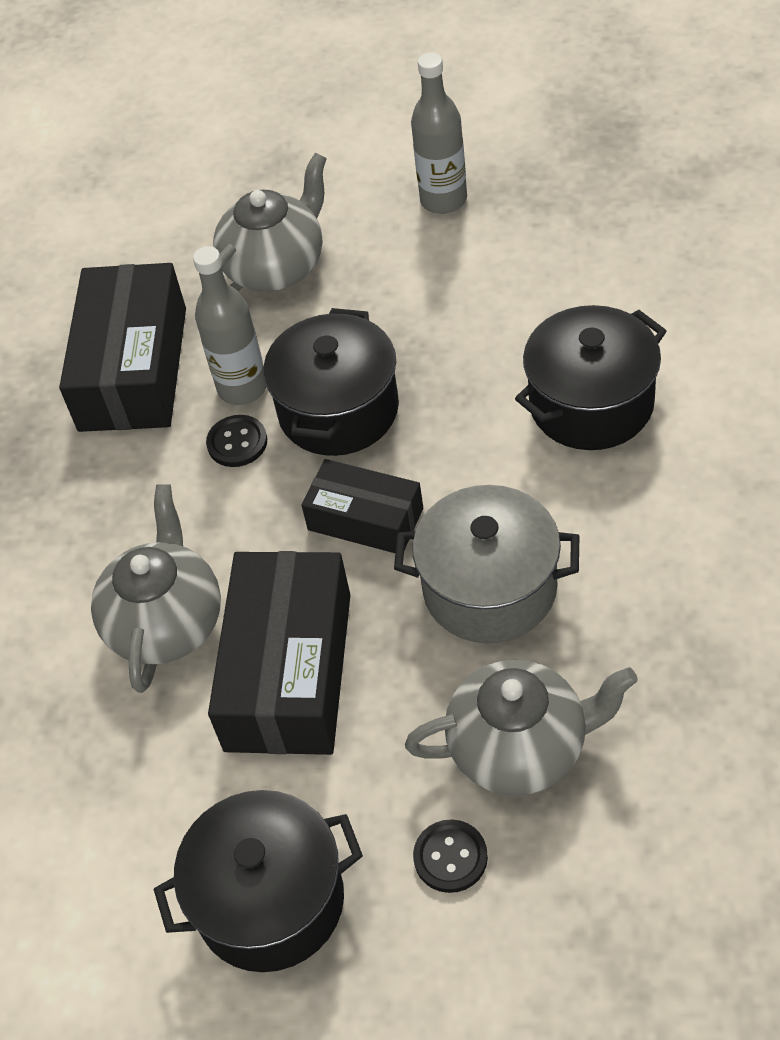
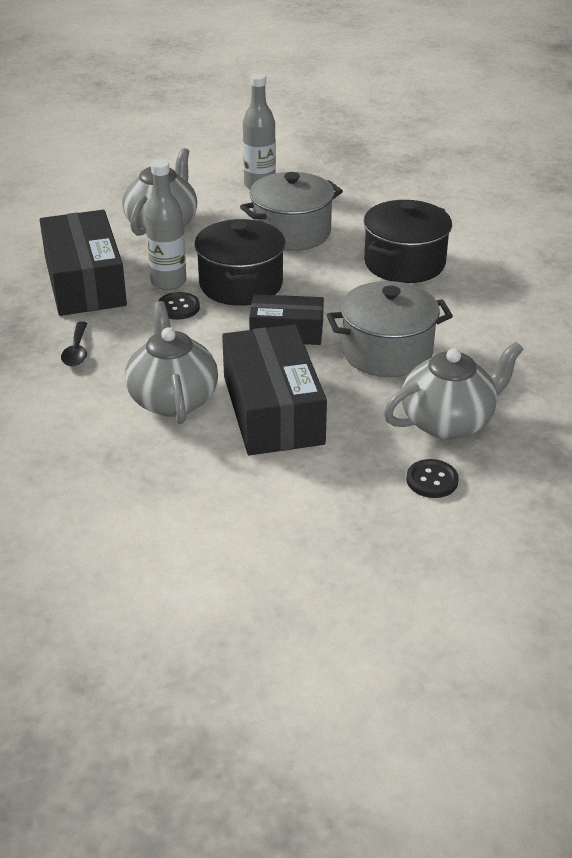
camera: 25 degrees left, 15 degrees down
(77, 505) = (76, 351): none -> black spoon
(270, 901) = (321, 523): black pot -> none
(451, 311) = (291, 233): none -> grey pot

